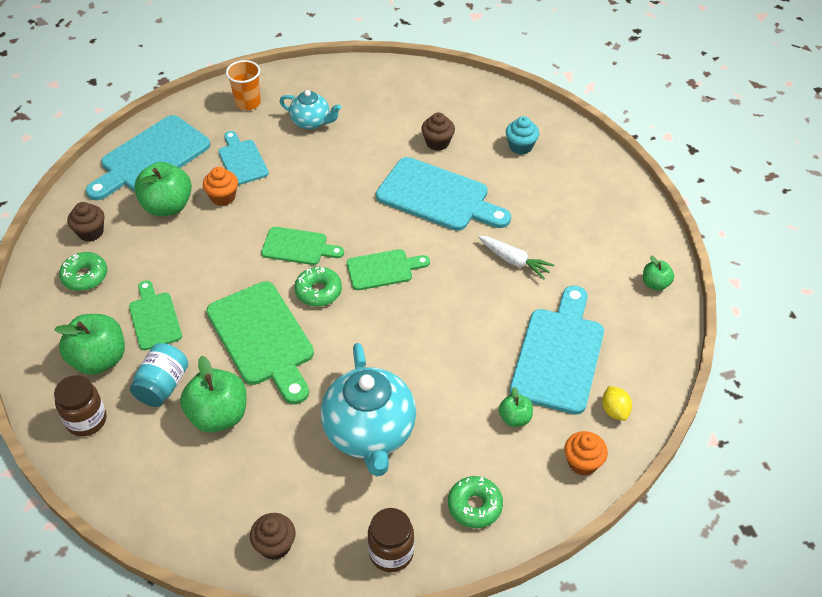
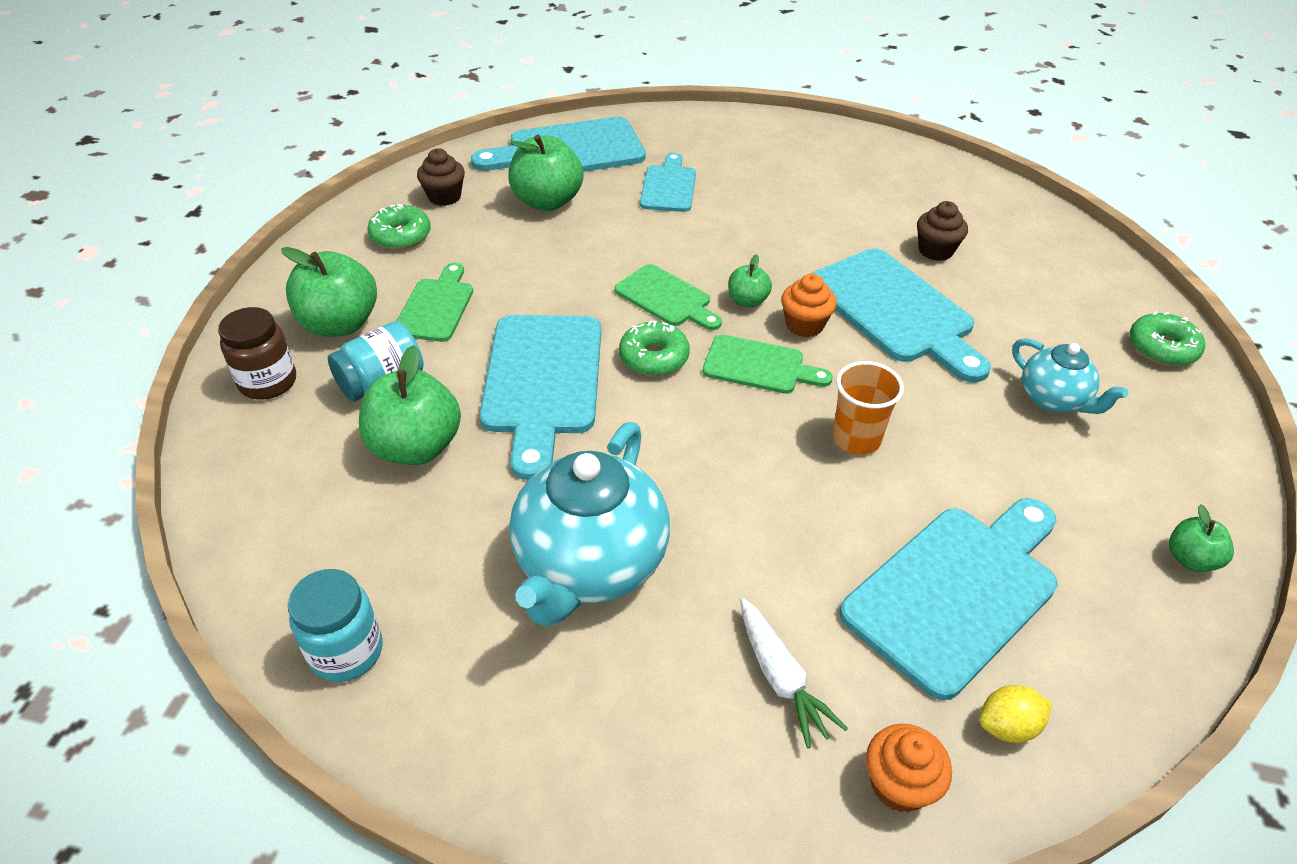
camera: 30 degrees right, 5 degrees down
(223, 197) = (617, 214): orange cupcake -> orange cupcake (804, 325)
(248, 103) = (719, 135): orange cup -> orange cup (856, 438)
(263, 338) = (542, 382): green cutting board -> turquoise cutting board
(275, 545) = (346, 652): brown cupcake -> turquoise jar
(311, 122) = (782, 176): turquoise teapot -> turquoise teapot (1053, 399)
(391, 552) = (493, 757): brown jar -> none
(474, 506) = (670, 756): green donut -> green donut (1162, 348)
(514, 261) = (960, 431): white carrot -> white carrot (781, 678)
(515, 418) = (824, 652): green apple -> green apple (747, 301)
(520, 146) = (1057, 295): turquoise cupcake -> none
(614, 410) = (1007, 726): yellow lemon -> yellow lemon turned 60 degrees clockwise

